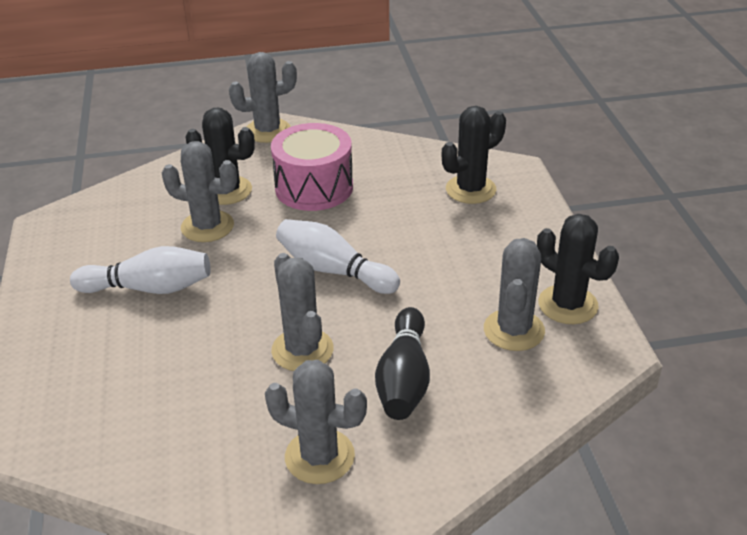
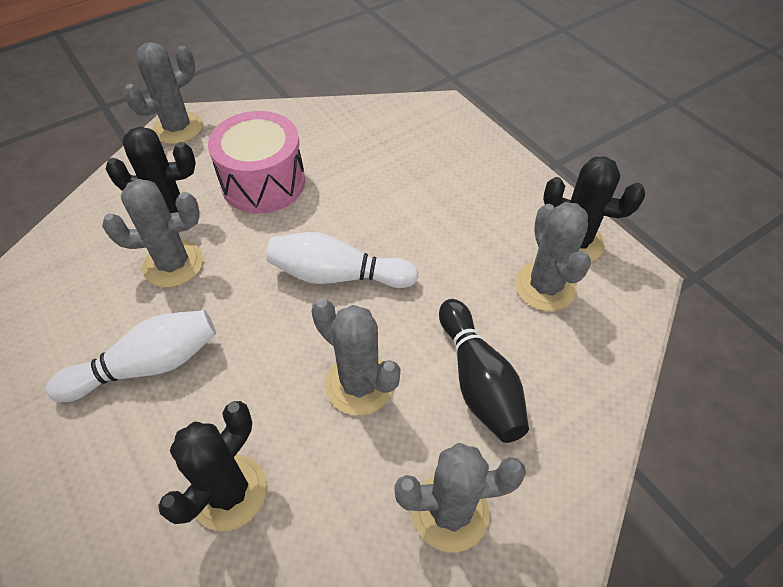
camera: 25 degrees left, 15 degrees up
(470, 189) = (417, 142): black cactus -> black cactus (229, 492)

